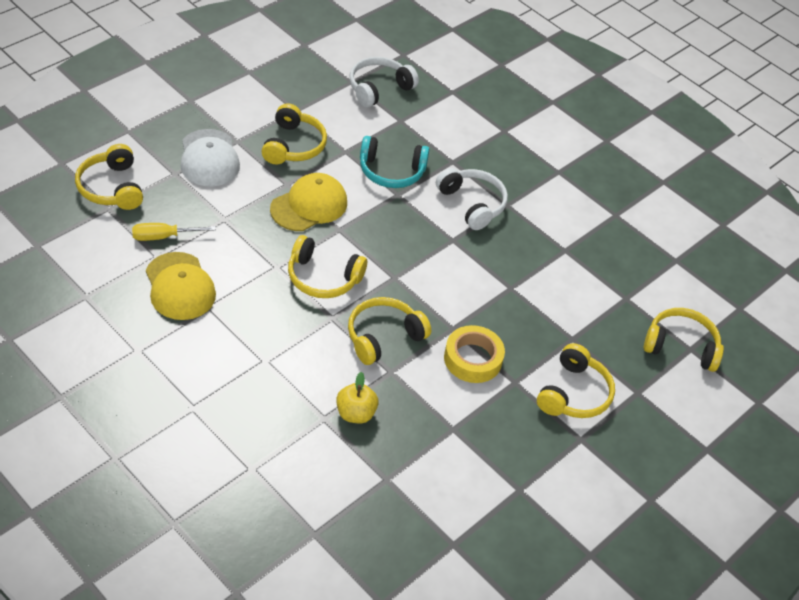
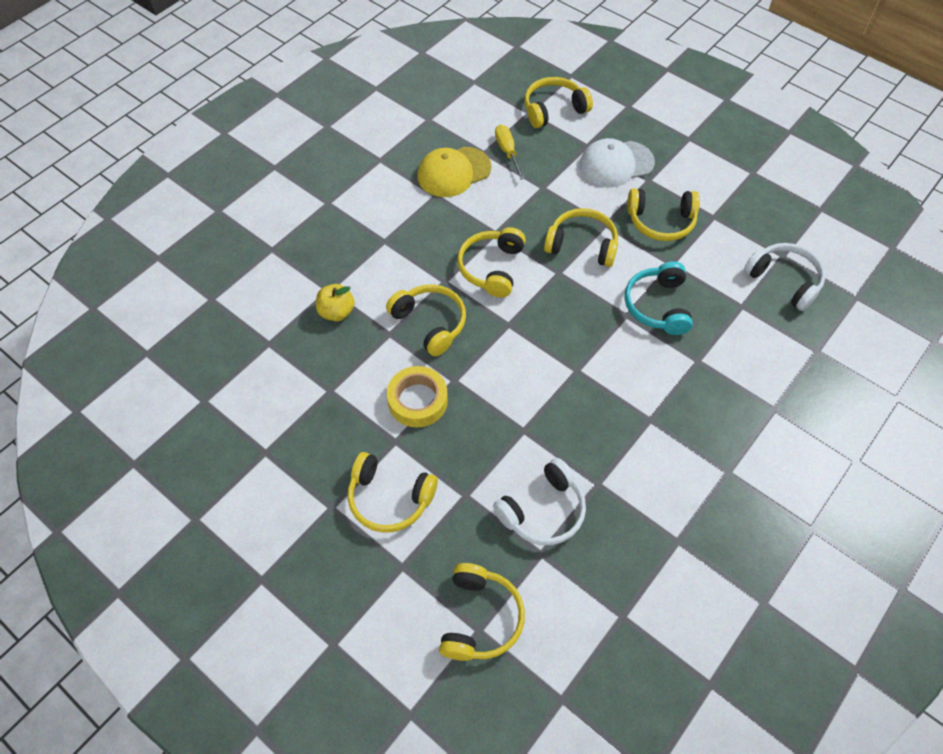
camera: 90 degrees right, 10 degrees up
(309, 206) = (582, 245): yellow cap -> yellow headphones
(472, 204) = (637, 384): white headphones -> white headphones (543, 511)

